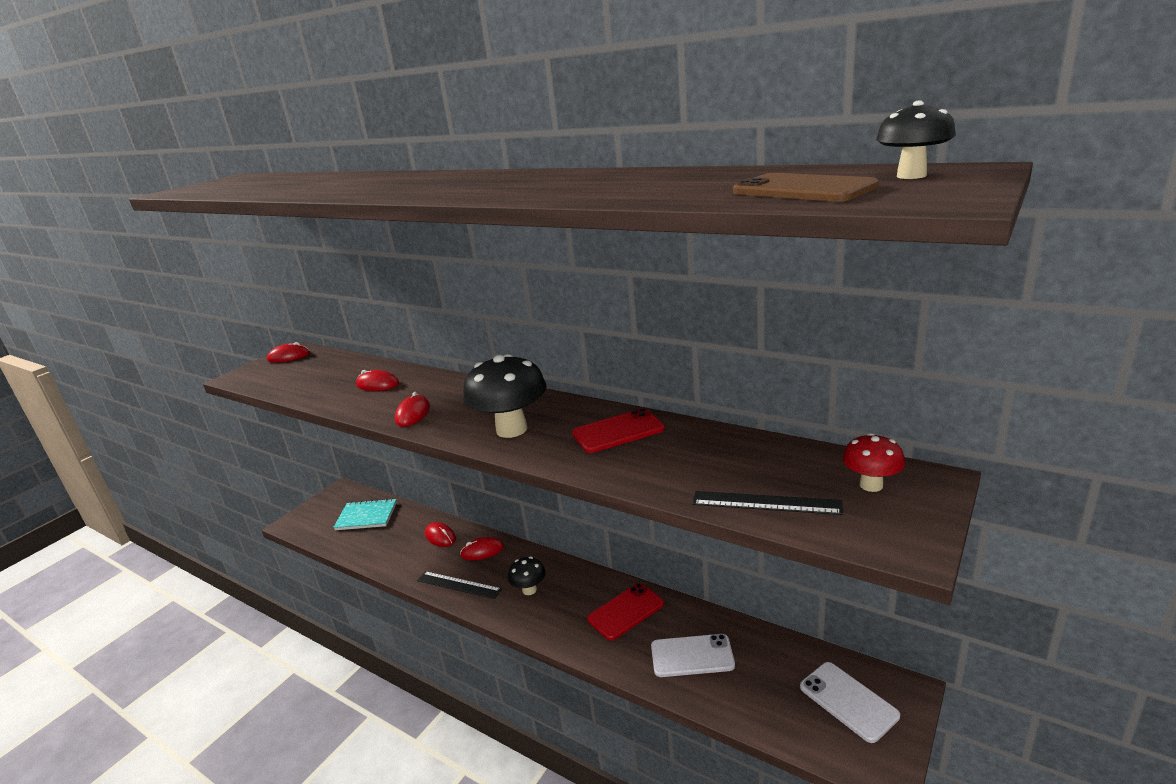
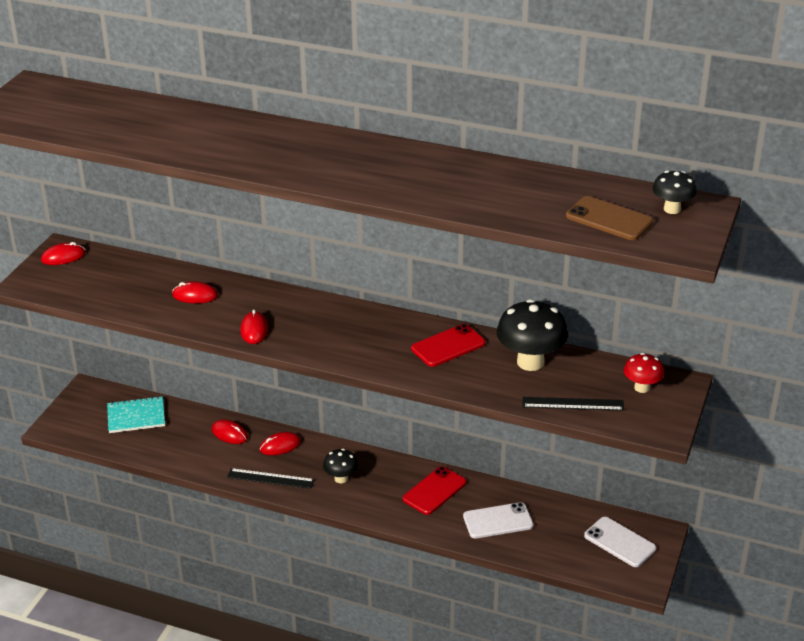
camera: 15 degrees left, 10 degrees up
(511, 429) = (356, 345): black mushroom -> black mushroom (530, 362)

